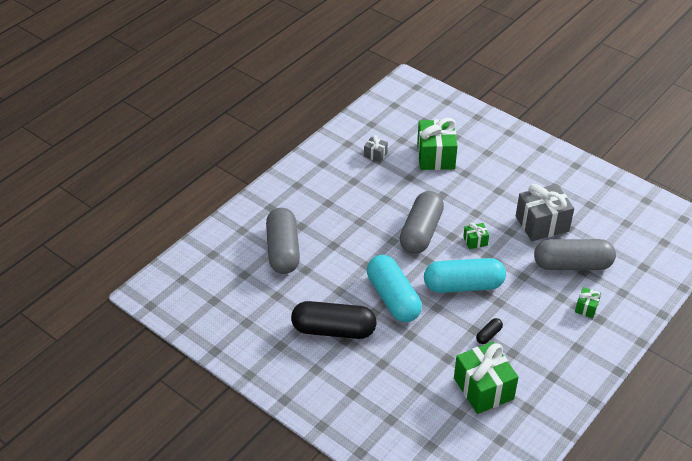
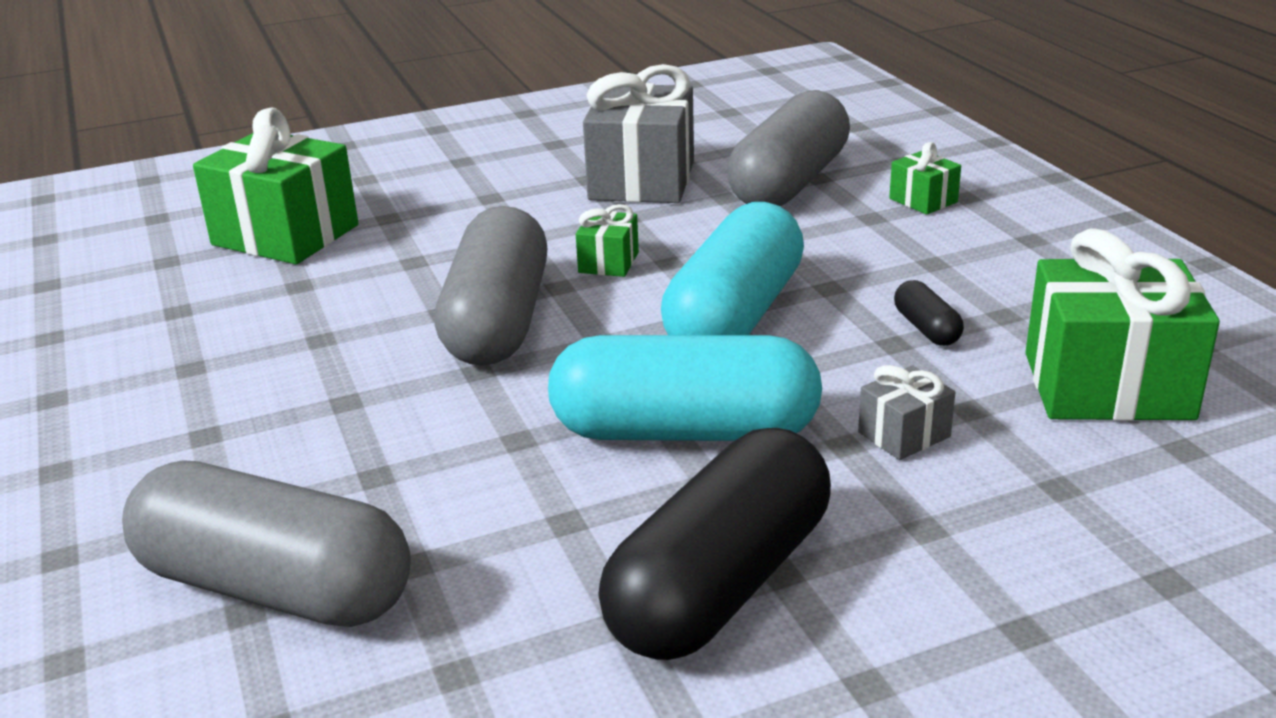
camera: 60 degrees left, 15 degrees down
(375, 154) = (154, 308): grey gift -> grey gift (904, 434)
(421, 232) = (498, 321): grey capsule -> grey capsule turned 45 degrees clockwise

